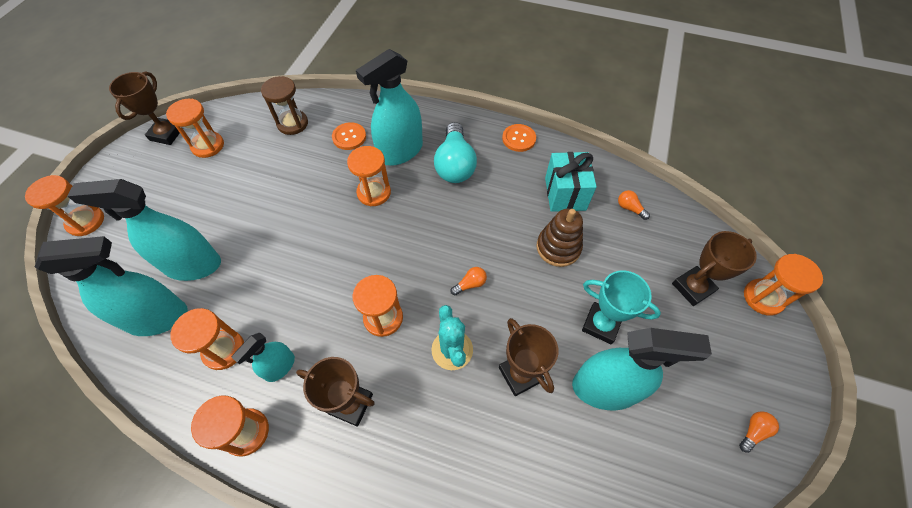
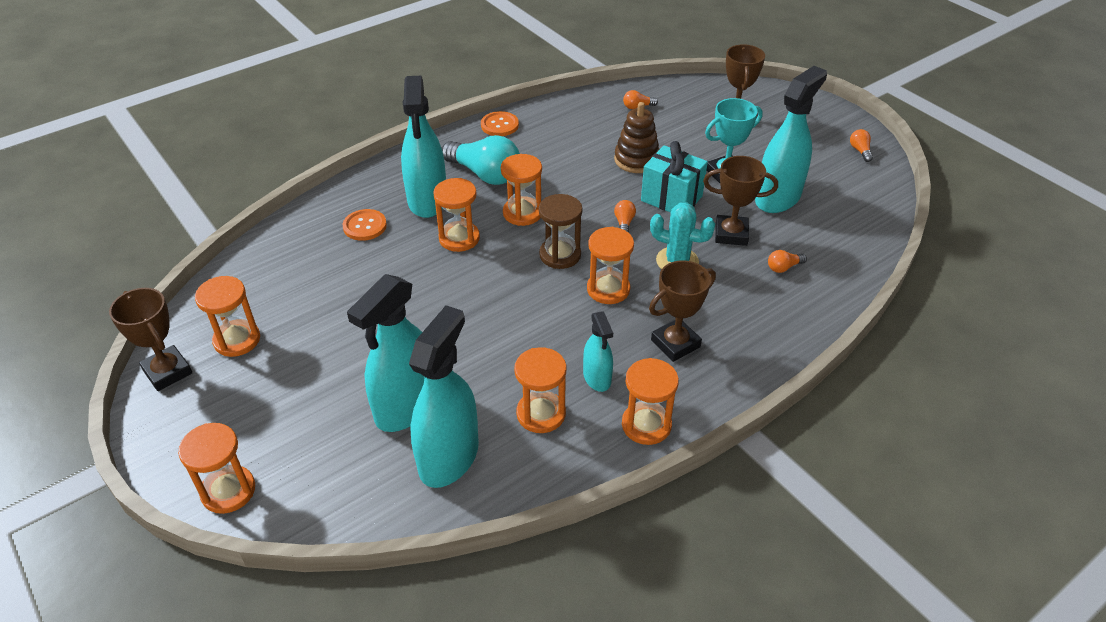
camera: 55 degrees left, 15 degrees down
(292, 124) = (291, 259): brown hourglass -> brown hourglass (560, 255)
(508, 445) = (783, 267): none -> orange light bulb
(565, 194) = (588, 130): turquoise gift -> turquoise gift (671, 198)
(763, 298) = (771, 92): orange hourglass -> orange hourglass (522, 213)

